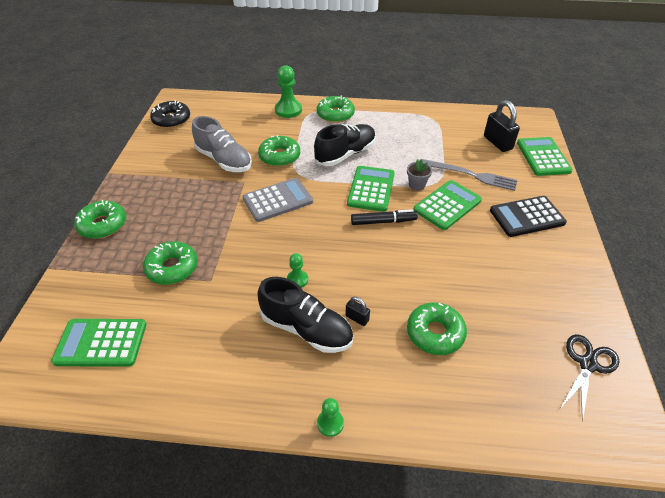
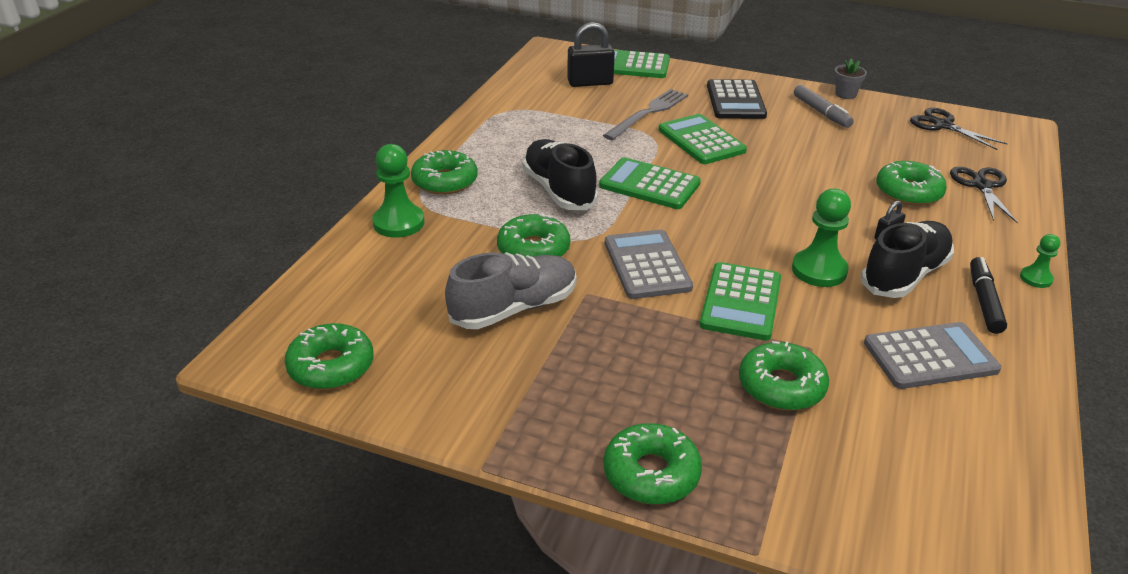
camera: 75 degrees left, 10 degrees down
(101, 343) = (937, 471): green calculator -> green calculator (741, 302)
(171, 120) = (331, 366): black donut -> green donut
(211, 342) = (930, 356): none -> grey calculator
(297, 279) = (819, 270): green pawn -> green pawn, size x1.80
(383, 221) = (720, 188): black marker -> black marker (984, 301)
(417, 185) = (654, 151): grey flower pot -> grey flower pot (845, 94)
(477, 392) = (982, 186): none -> black scissors
(546, 270) = (821, 112): none -> grey marker

